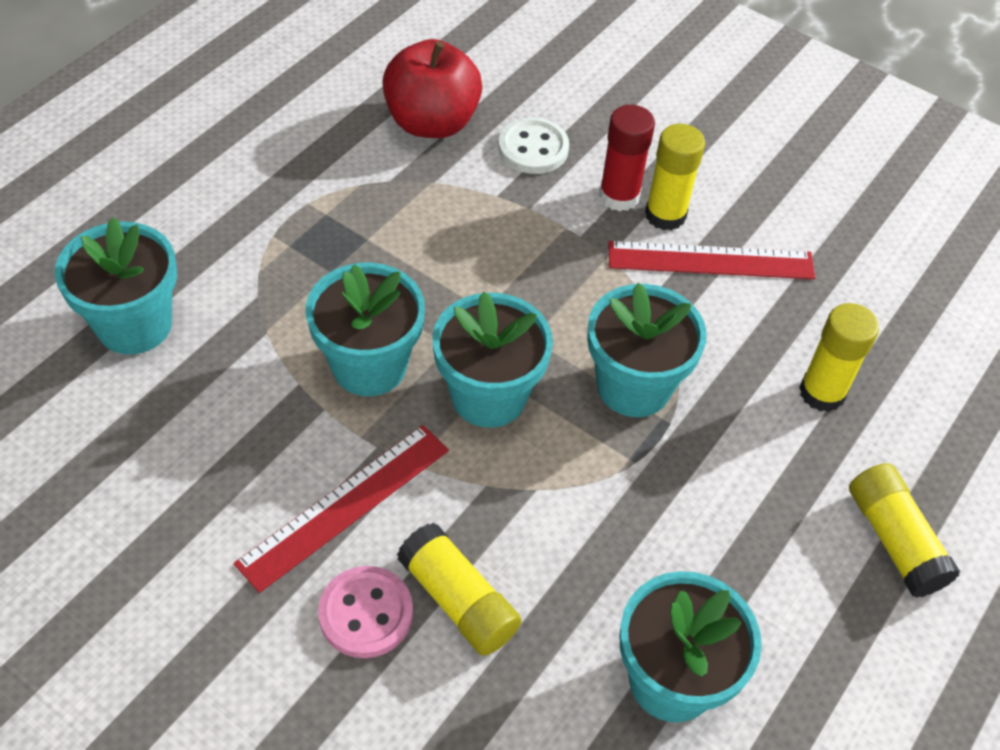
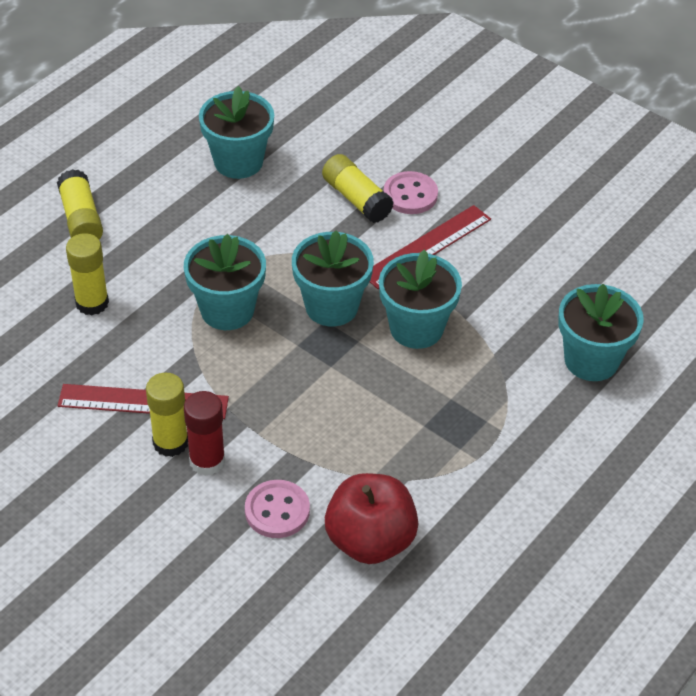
camera: 175 degrees left, 5 degrees down
(533, 148) = (277, 511): white button -> pink button

